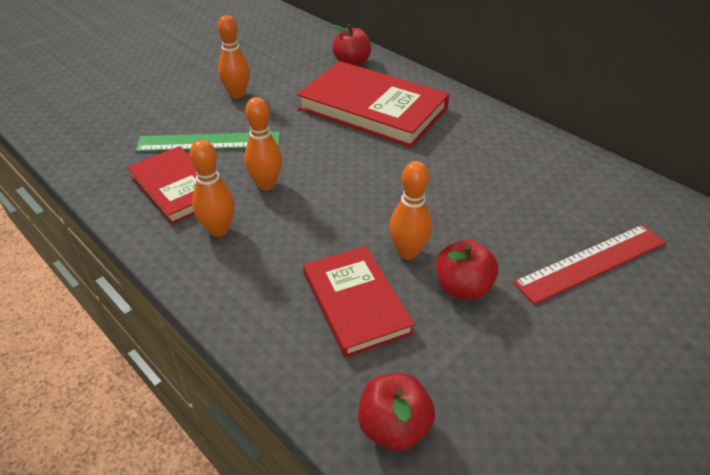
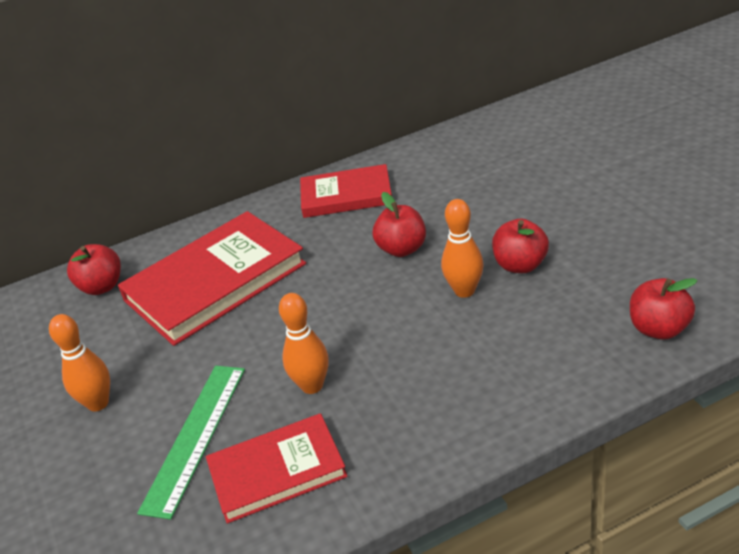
camera: 65 degrees left, 5 degrees down
(219, 230) = (375, 432): orange bowling pin -> none
(356, 303) = (519, 334): red book -> red book (346, 195)
(454, 199) = (402, 249): none -> red apple
(591, 263) = (514, 190): red ruler -> none

